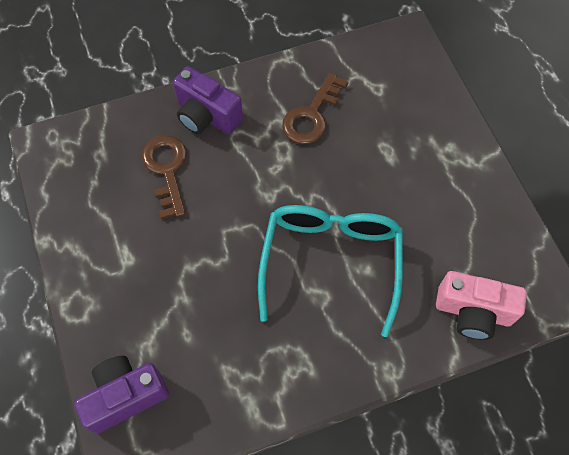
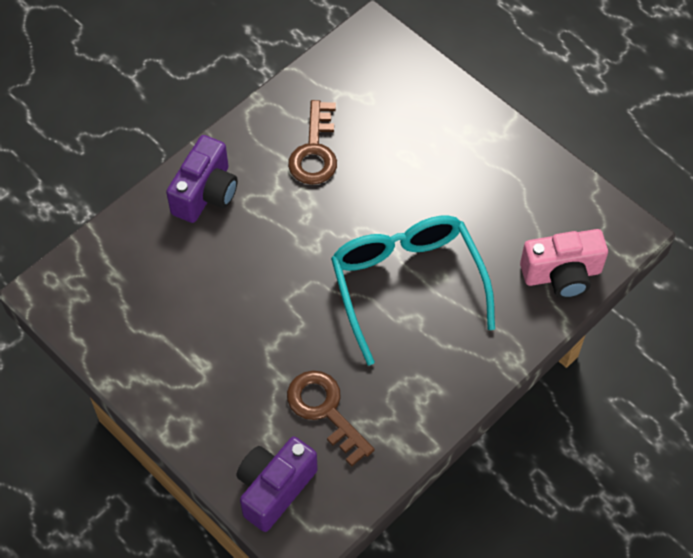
camera: 25 degrees left, 5 degrees down
(167, 170) = (194, 264): brown key -> brown key (325, 411)
(206, 116) = (205, 193): purple camera -> purple camera turned 75 degrees counterclockwise

